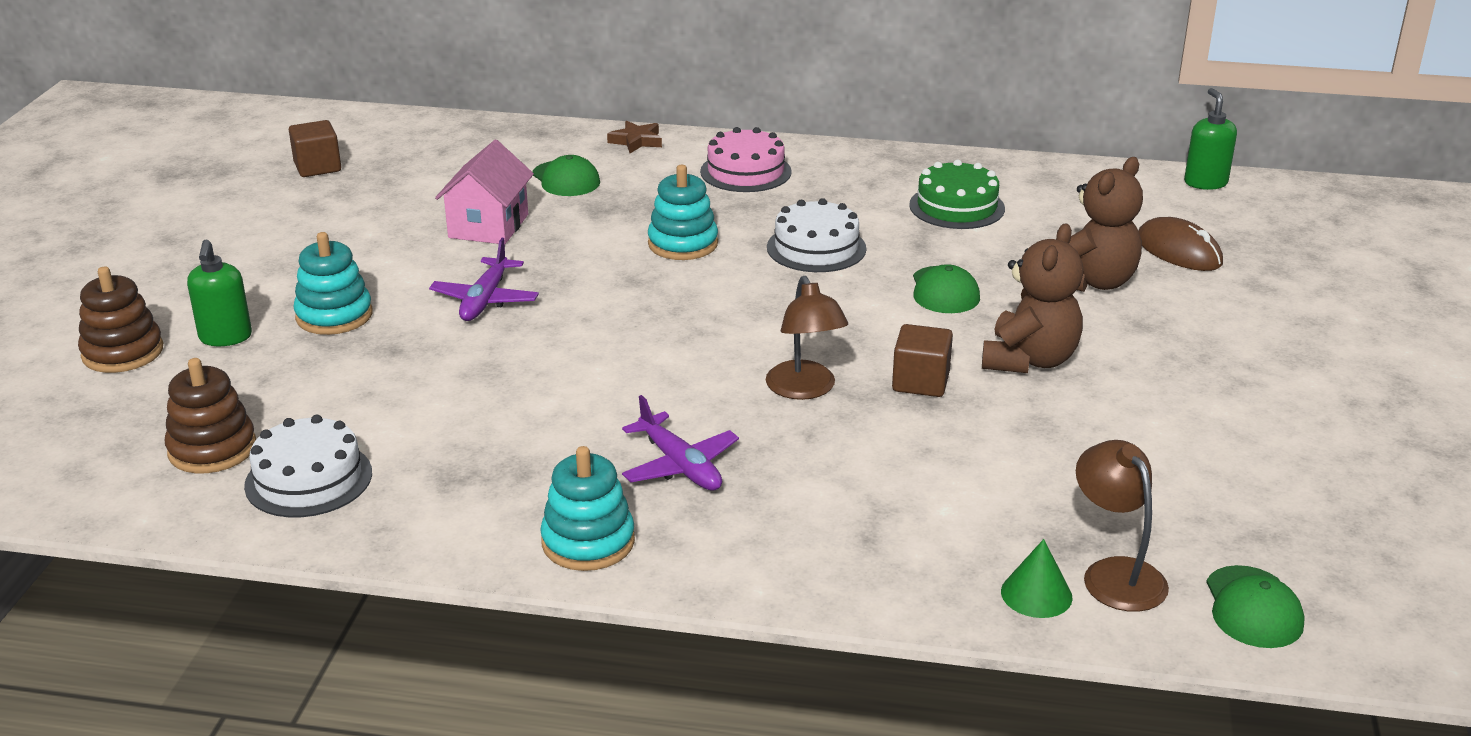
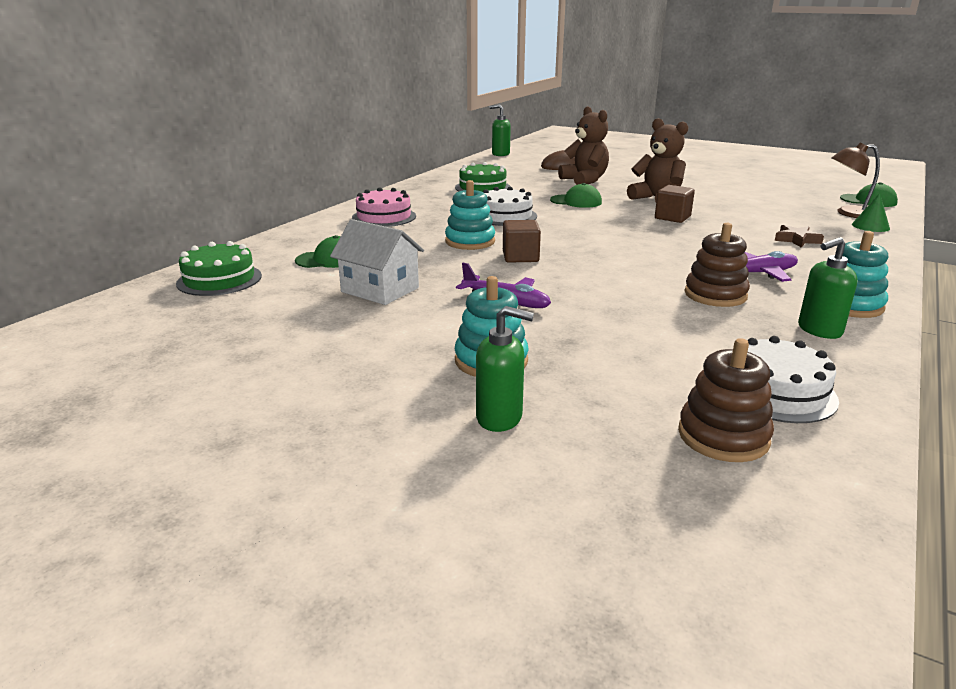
camera: 70 degrees left, 5 degrees down
(123, 352) = (496, 486): brown stacking toy -> brown stacking toy (715, 295)
(317, 167) = (159, 346): brown cube -> brown cube (520, 257)
(477, 144) = (219, 279): none -> green cake
(486, 512) = (819, 330): none -> green soap dispenser
(488, 226) = (380, 290): pink house -> white house
(636, 141) = (295, 235): brown star -> brown star (796, 240)
(805, 389) = (673, 238): brown lamp -> none

